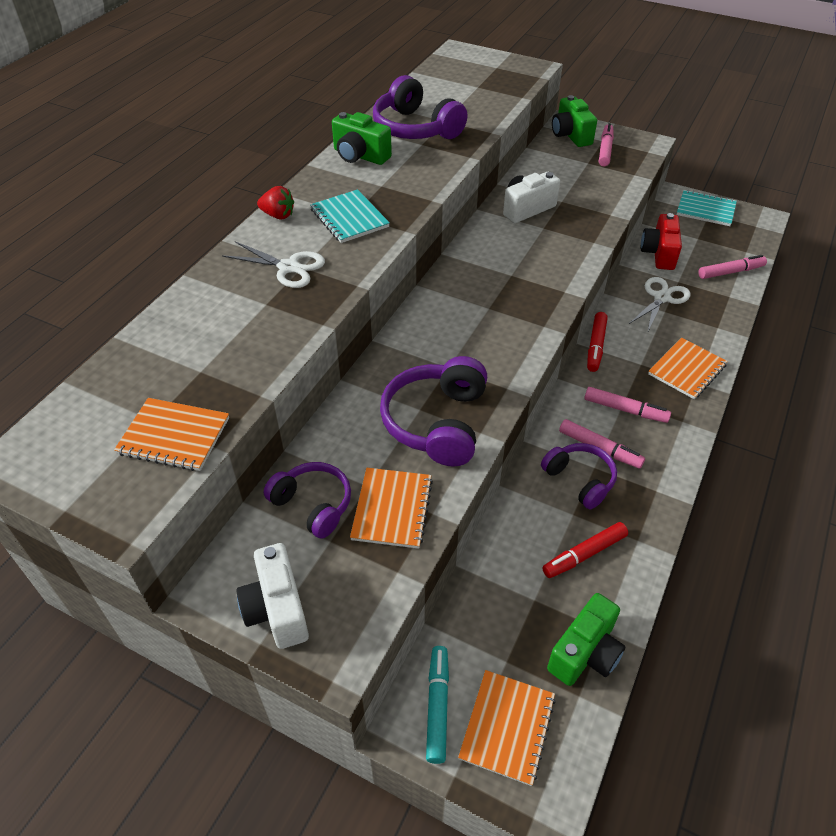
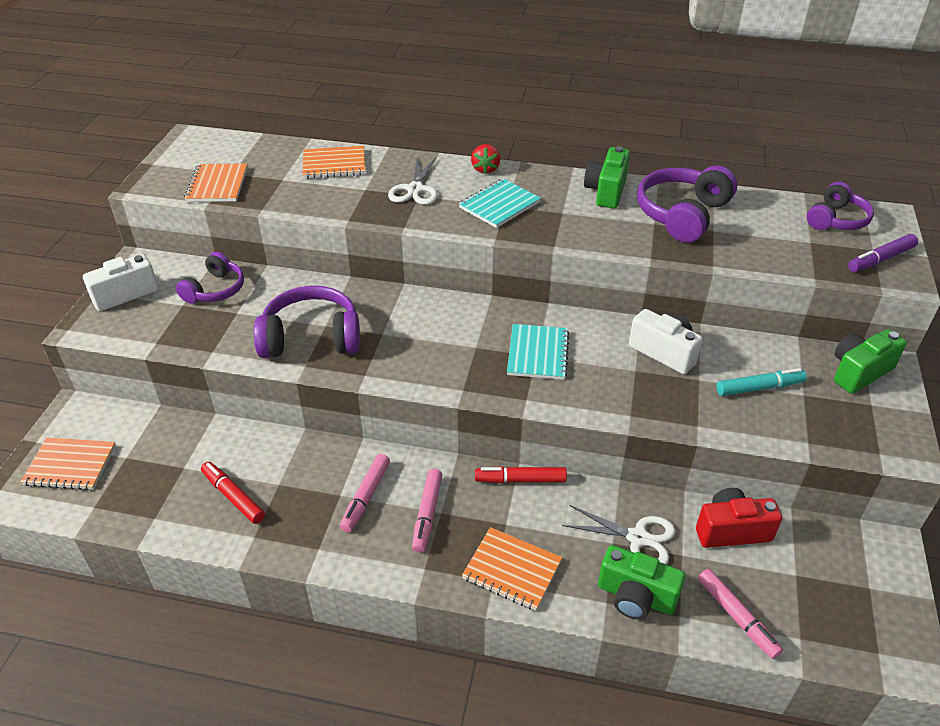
camera: 75 degrees right, 5 degrees down
(392, 509) = (214, 329): orange notebook -> orange notebook (334, 164)
(437, 706) = (90, 423): turquoise marker -> turquoise marker (759, 387)
(509, 68) = (880, 259): none -> purple marker
(579, 480) = (321, 485): purple headphones -> purple headphones (836, 219)
(585, 653) = (132, 507): green camera -> green camera (636, 596)
(605, 150) = (848, 408): pink marker -> none
(705, 210) = (877, 583): turquoise notebook -> turquoise notebook (538, 353)

